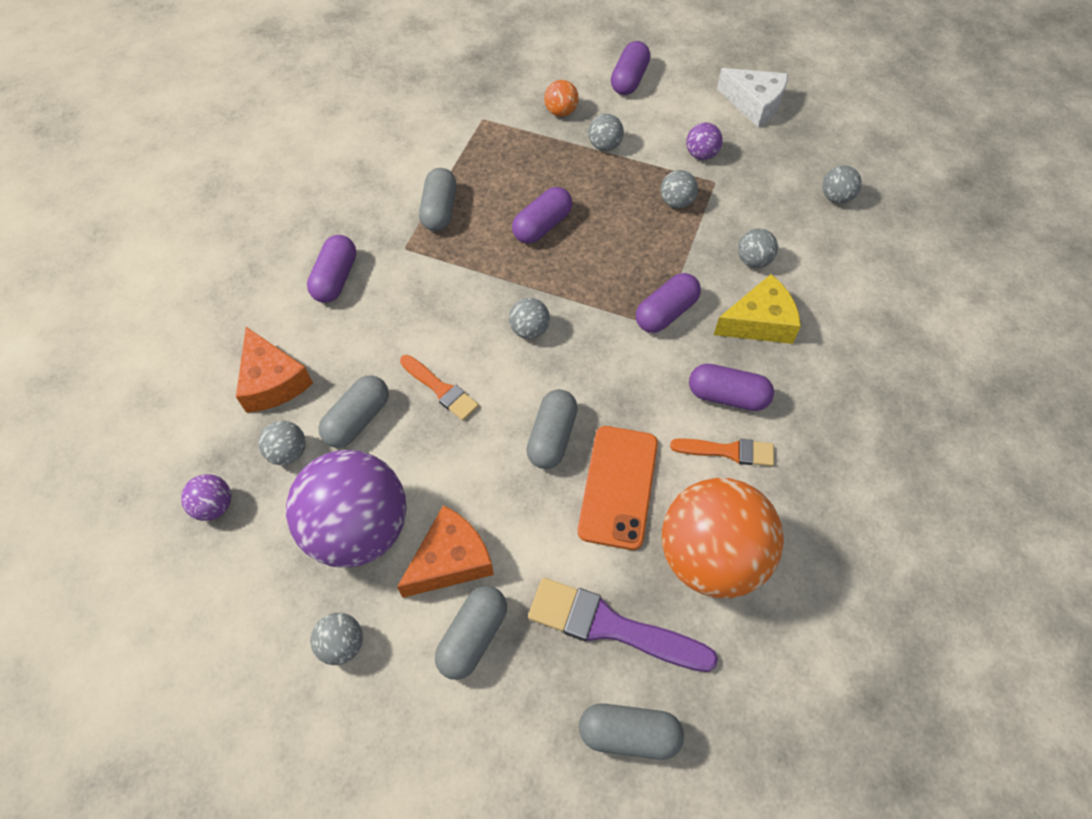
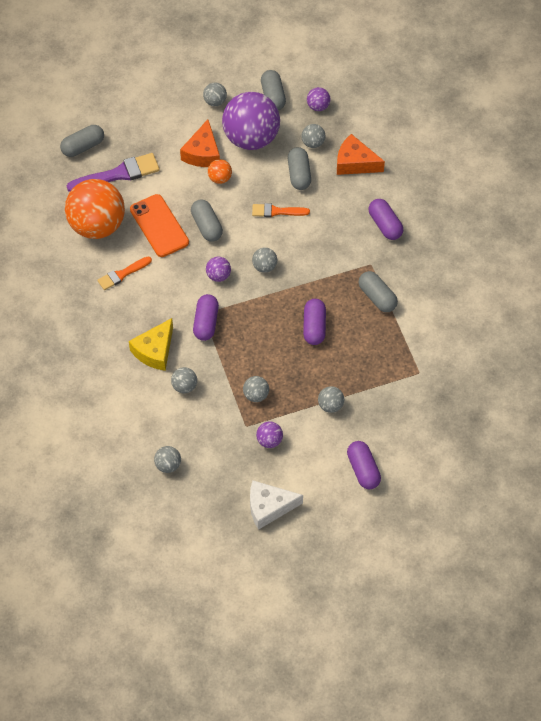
camera: 140 degrees right, 0 degrees up
(473, 637) = (168, 136): grey capsule -> grey capsule (273, 96)
(561, 112) = (379, 412): orange ball -> orange ball (220, 178)
(598, 359) = (218, 275): none -> purple ball
(727, 396) = (142, 300): purple capsule -> none

